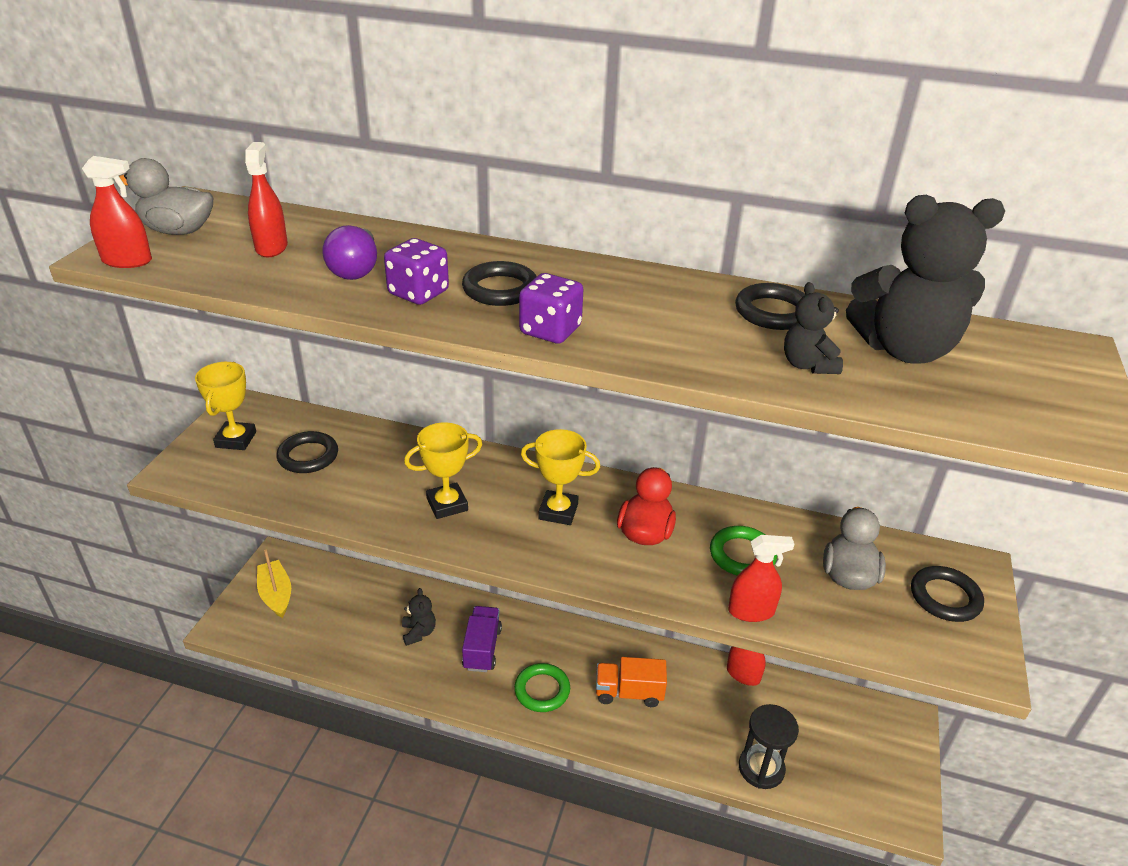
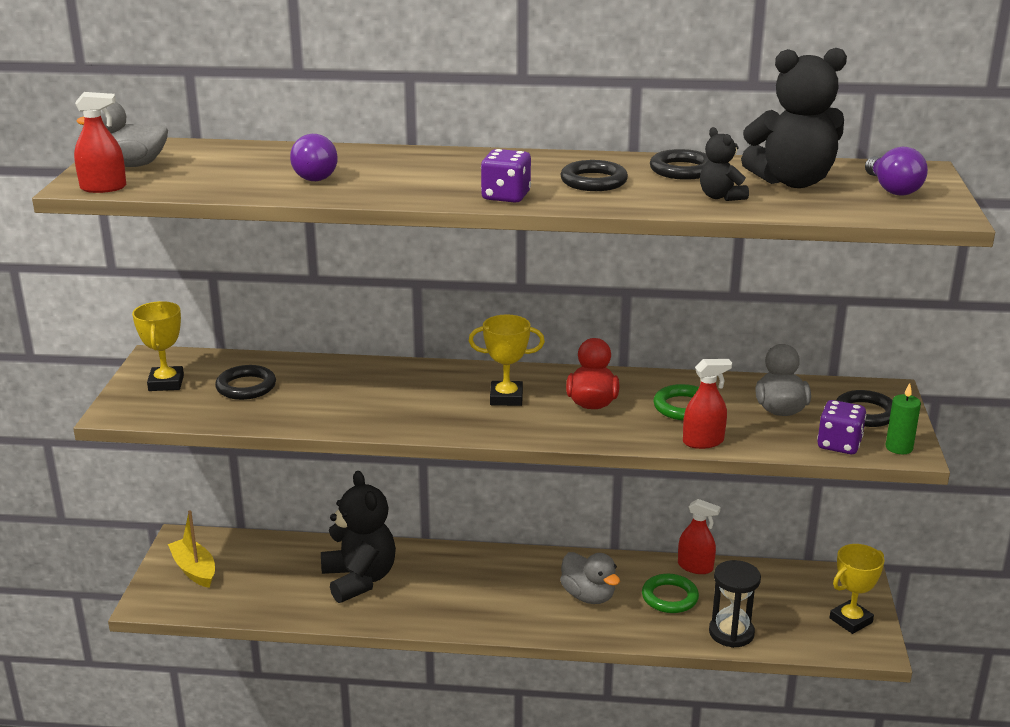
camera: 10 degrees left, 10 degrees down
(271, 247) = (227, 168): red spray bottle -> none
(418, 293) = (380, 184): purple dice -> purple dice (839, 444)
(419, 632) = (359, 579): black teddy bear -> black teddy bear, size x2.03
(447, 504) = (399, 405): yellow trophy -> yellow trophy (850, 620)
(482, 648) = (429, 583): purple truck -> none
(500, 289) = (449, 176): black ring -> black ring (593, 181)
(542, 690) = (502, 606): green ring -> green ring (669, 597)
(629, 693) = (588, 596): orange truck -> grey duck
(975, 659) = (899, 448): none -> green candle
(1030, 379) = (892, 189): none -> purple light bulb

